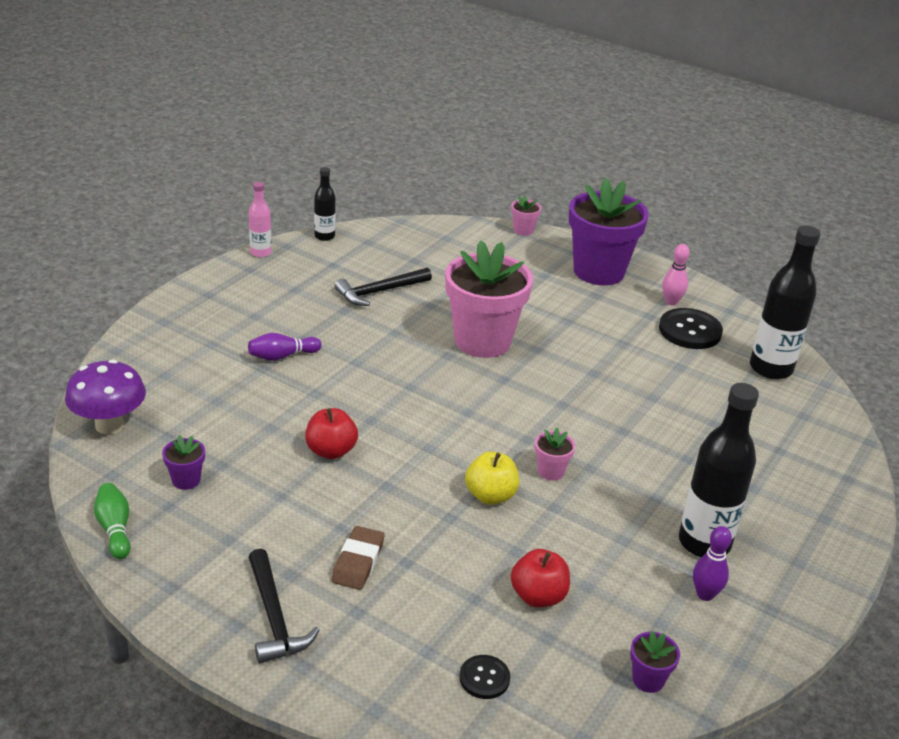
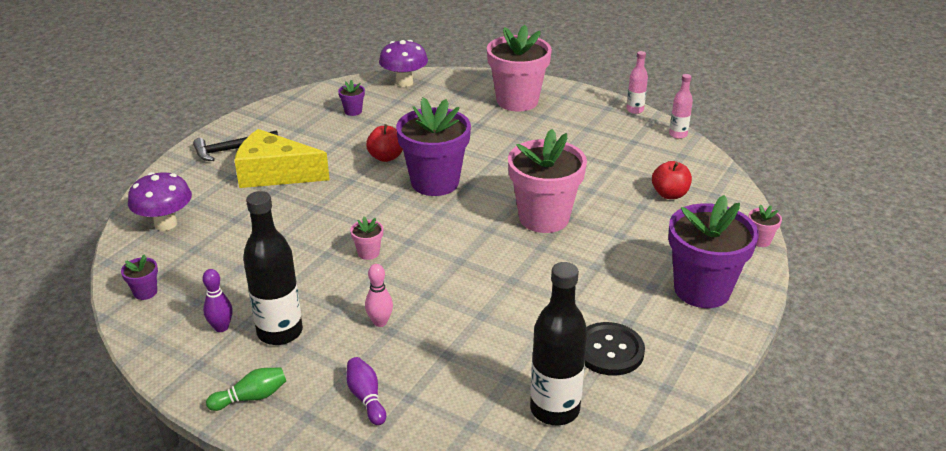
camera: 90 degrees right, 0 degrees up
(115, 529) = (310, 96): green bowling pin -> green bowling pin (251, 397)
(208, 330) = (517, 101): none -> pink flower pot
(282, 356) = (494, 130): purple bowling pin -> purple bowling pin (366, 398)
(324, 236) = (678, 134): black bottle -> pink bottle
(358, 562) = (274, 174): brown eraser -> yellow cheese
(379, 292) = (601, 165): black hammer -> none
(401, 412) = (435, 182): none -> purple flower pot
(484, 678) = (165, 224): black button -> purple mushroom
(490, 495) = (339, 224): yellow apple -> none
(538, 596) = (233, 245): red apple -> red apple (669, 194)
(671, 302) = (664, 341): pink bowling pin -> pink bowling pin (380, 322)

